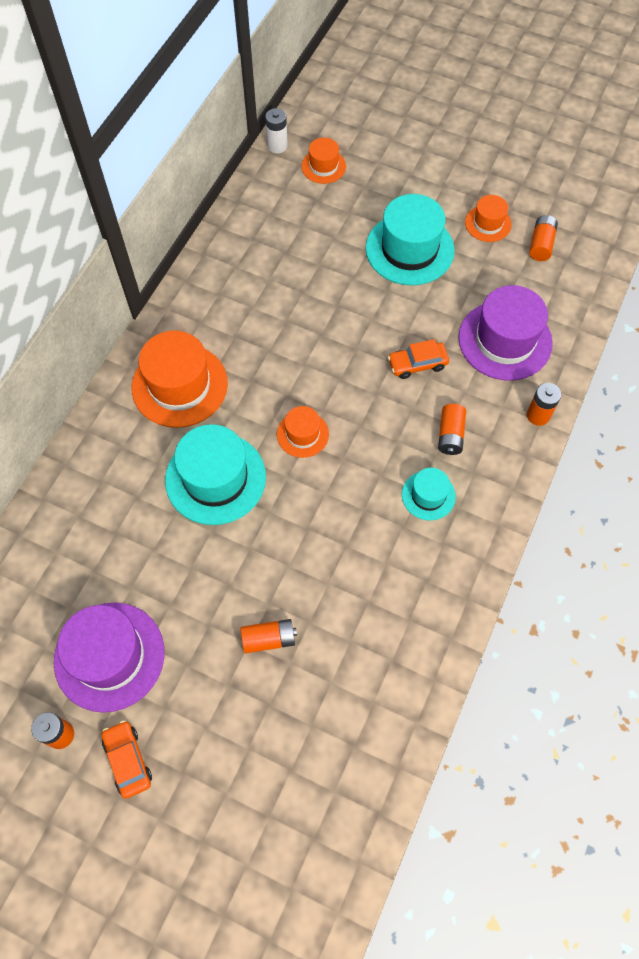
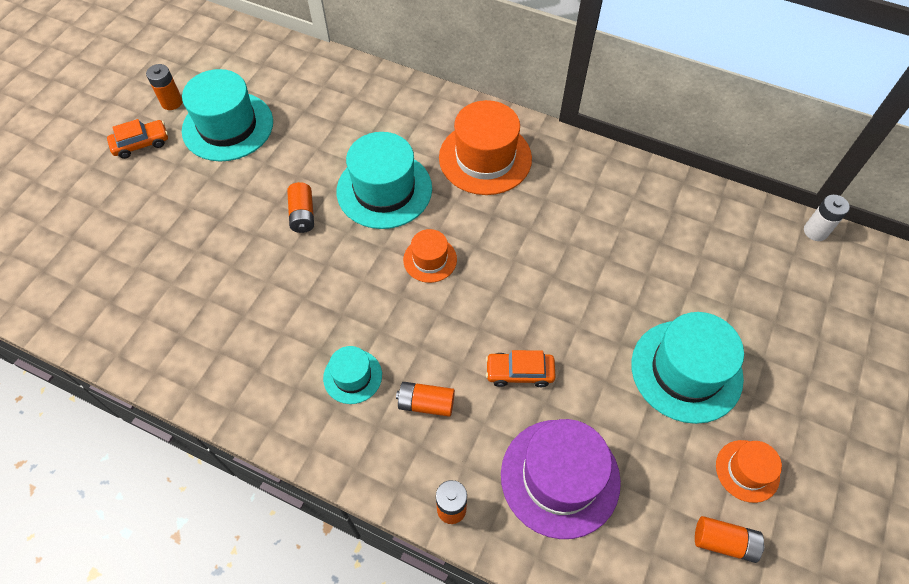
camera: 90 degrees right, 5 degrees down
(109, 656) = (228, 126): purple hat -> turquoise hat
(269, 639) = (221, 235): orange battery -> orange battery (302, 214)
(323, 166) = (796, 279): orange hat -> none
(417, 364) = (519, 372): orange car -> orange car turned 75 degrees counterclockwise

